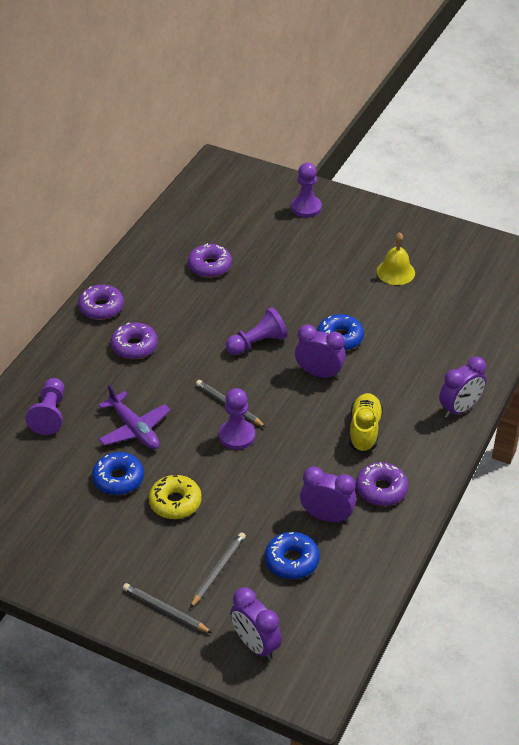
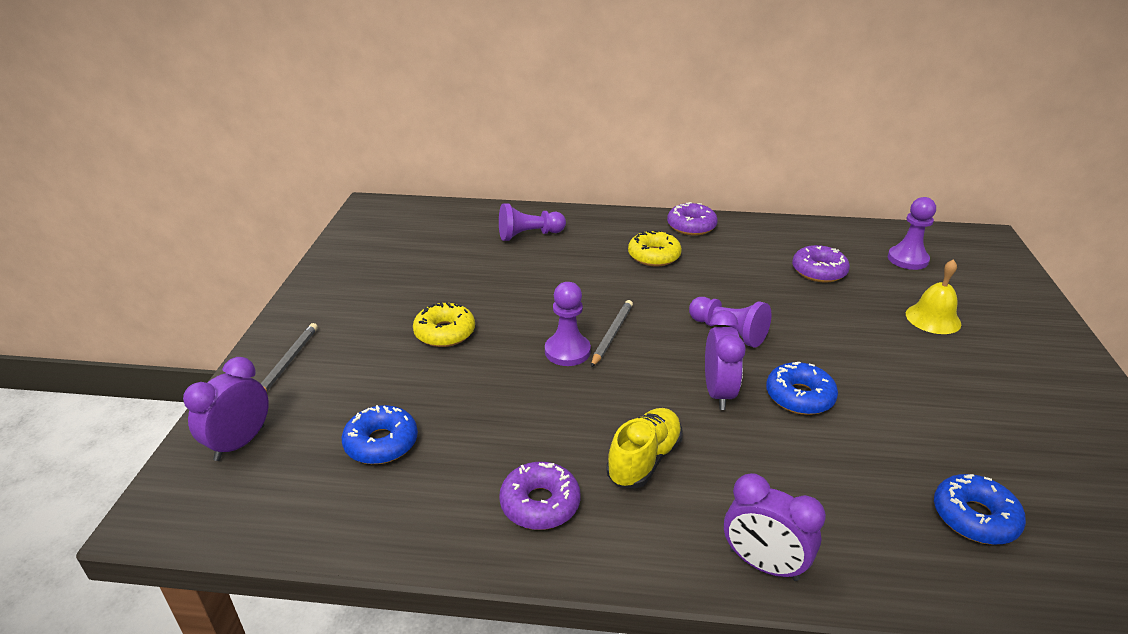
camera: 70 degrees right, 10 degrees down
(118, 479) = (463, 290): blue donut -> blue donut (974, 517)
(134, 346) = (654, 256): purple donut -> yellow donut
(134, 429) = (537, 283): purple plane -> none
(218, 571) = (352, 386): grey pencil -> none
(306, 208) = (1004, 314): purple pawn -> purple pawn (907, 259)
(327, 516) = (467, 458): purple clock -> none
(364, 430) = (644, 460): yellow shoe -> yellow shoe turned 45 degrees counterclockwise
(395, 272) = (985, 421): yellow bell -> yellow bell (933, 318)

